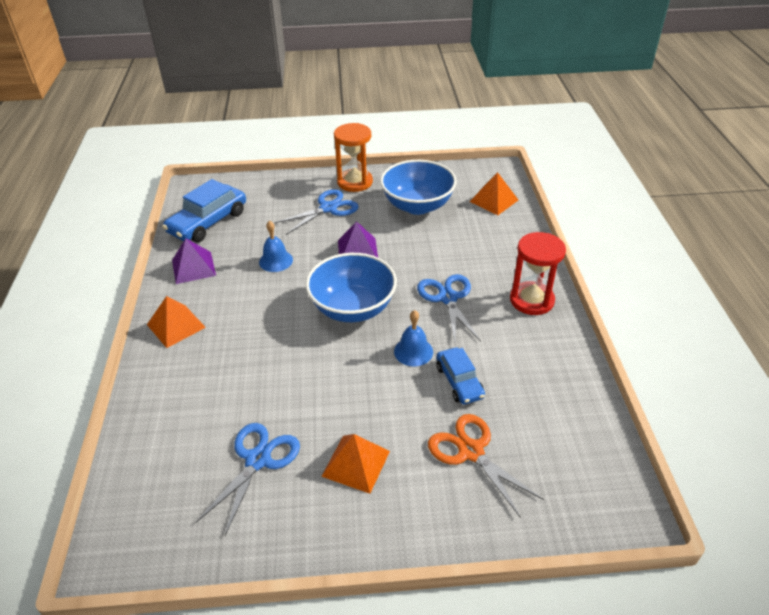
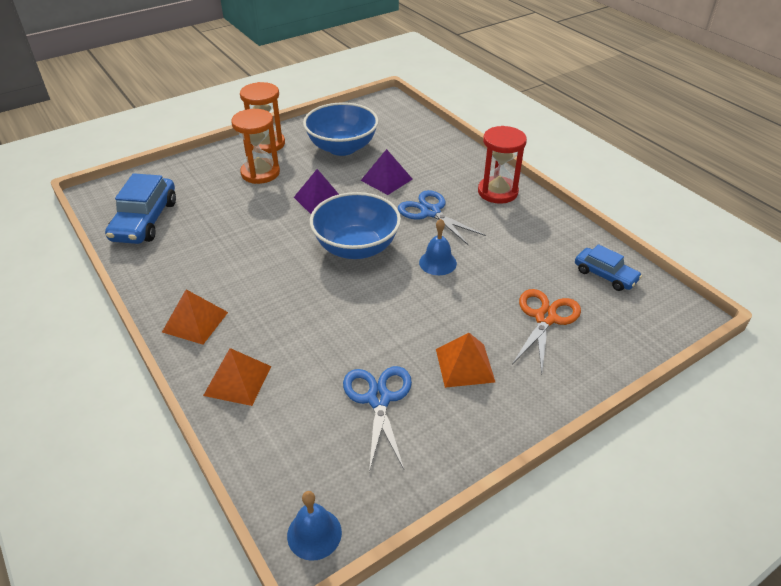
camera: 30 degrees left, 0 degrees up
(193, 267) = (166, 265): purple pyramid -> purple pyramid (386, 179)
(276, 261) = (248, 232): blue bell -> blue bell (314, 533)
(328, 208) = (260, 173): blue scissors -> orange hourglass
(459, 381) = (493, 271): blue car -> blue car (605, 275)
(471, 451) = (545, 318): orange scissors -> orange scissors turned 90 degrees clockwise
(494, 200) = (404, 126): orange pyramid -> orange pyramid (238, 380)

